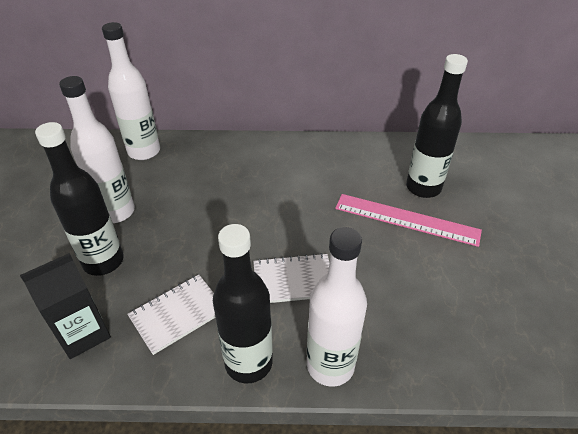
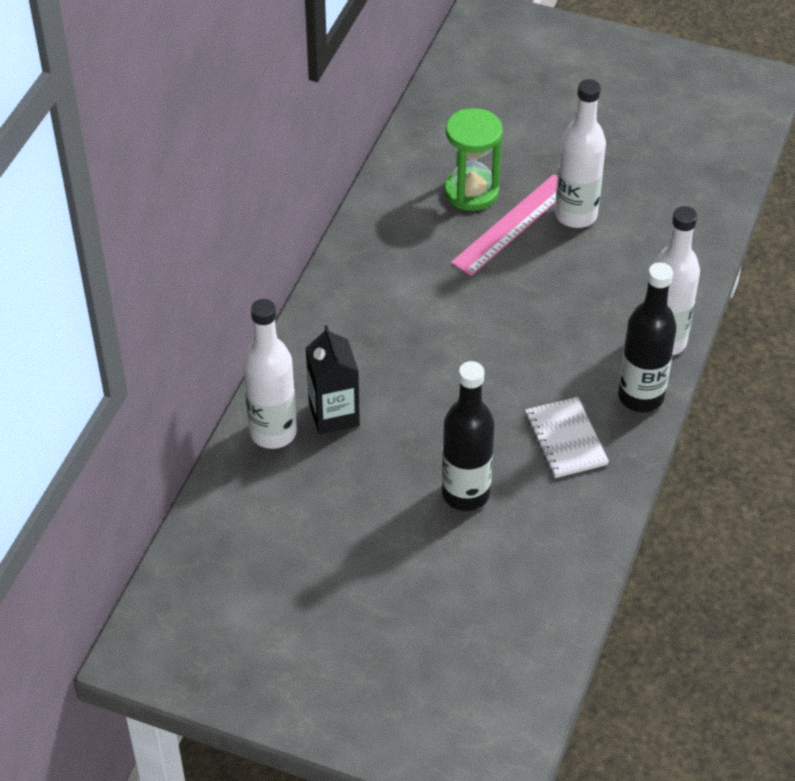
camera: 70 degrees left, 5 degrees up
(83, 333) = (560, 518): black carton -> black carton (334, 414)
(116, 212) = (386, 474): white bottle -> white bottle (576, 215)
(293, 280) = (558, 339): white notebook -> none
(423, 188) = (471, 192): black bottle -> green hourglass

